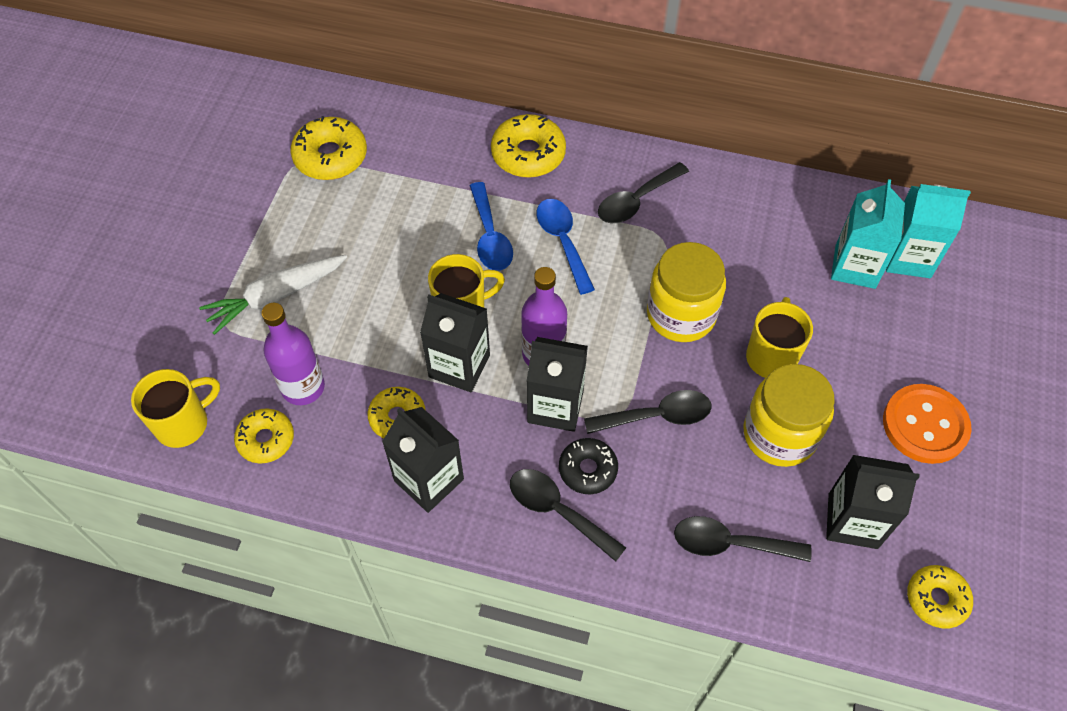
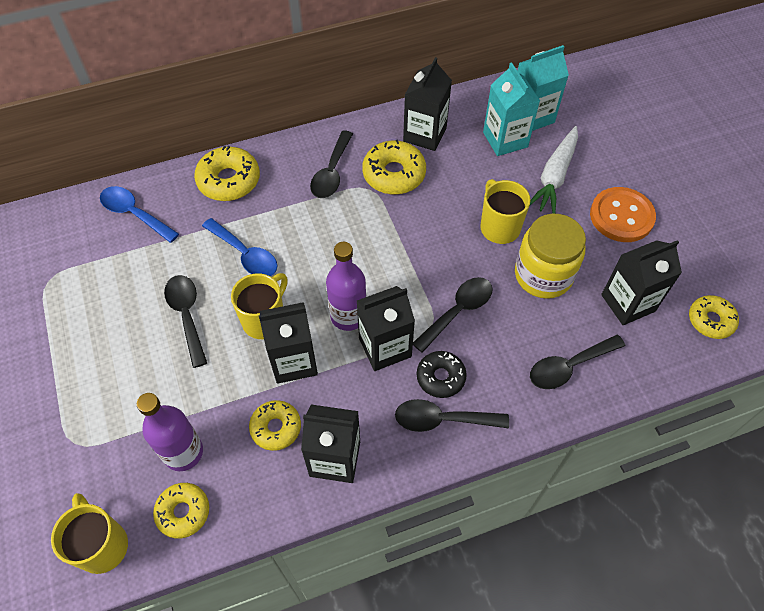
camera: 35 degrees left, 0 degrees up
(184, 423) = (102, 545): yellow mug -> yellow mug turned 45 degrees counterclockwise
(276, 297) = (106, 396): white carrot -> white carrot (554, 176)
(330, 156) = (71, 263): yellow donut -> yellow donut (394, 174)
(395, 264) = (187, 315): none -> black spoon
(562, 241) = (301, 229): blue spoon -> blue spoon (134, 214)
(681, 314) = (421, 233): yellow jar -> none
(767, 213) = (425, 134): none -> black carton

